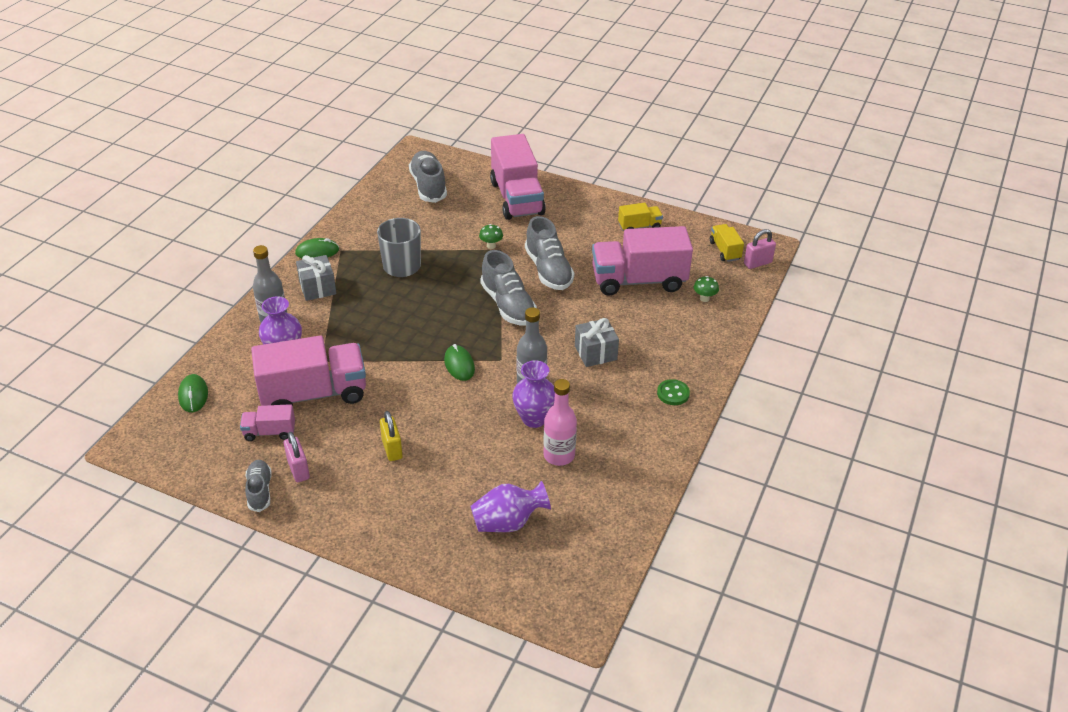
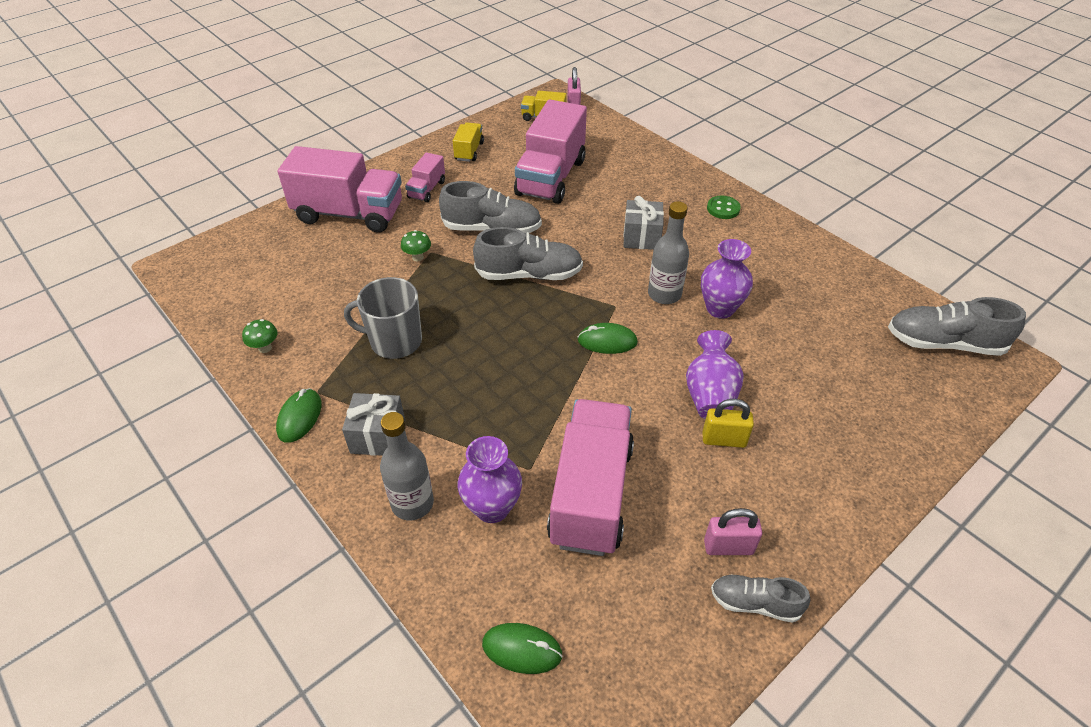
camera: 65 degrees left, 5 degrees up
(269, 432) = (644, 564): pink truck -> pink truck (427, 189)
(428, 186) = (259, 275): grey shoe -> grey shoe (943, 343)
(508, 522) = (866, 373): purple vase -> purple vase (710, 395)
(559, 455) = (780, 307): pink bottle -> none
(704, 298) = (602, 149): green mushroom -> green mushroom (265, 348)

